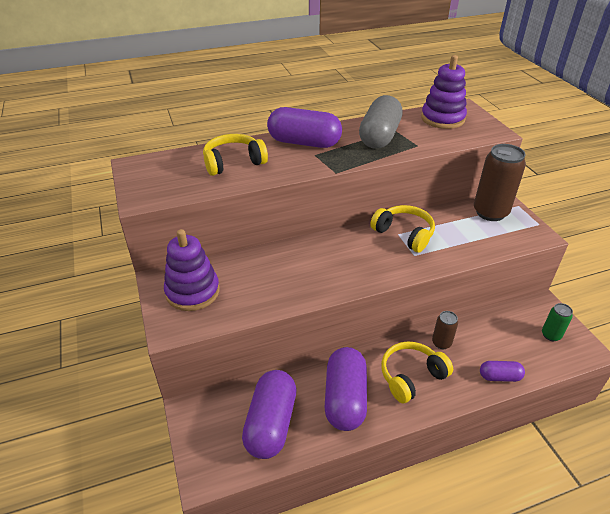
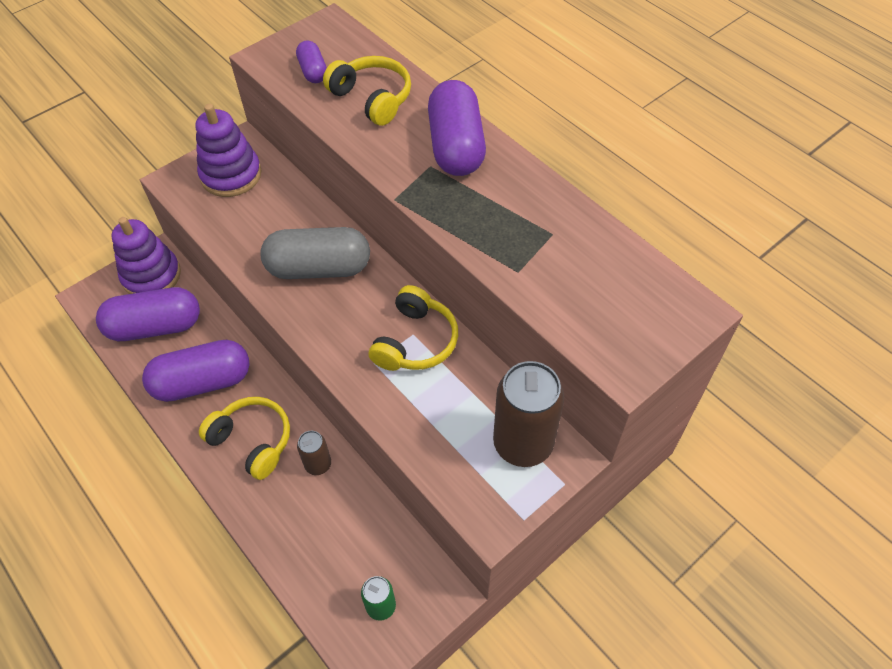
camera: 70 degrees right, 15 degrees up
(379, 136) = (520, 221): grey capsule -> grey capsule (319, 268)
(442, 118) = (629, 287): purple stacking toy -> purple stacking toy (151, 276)
(499, 377) = (281, 542): purple capsule -> purple capsule (313, 71)

